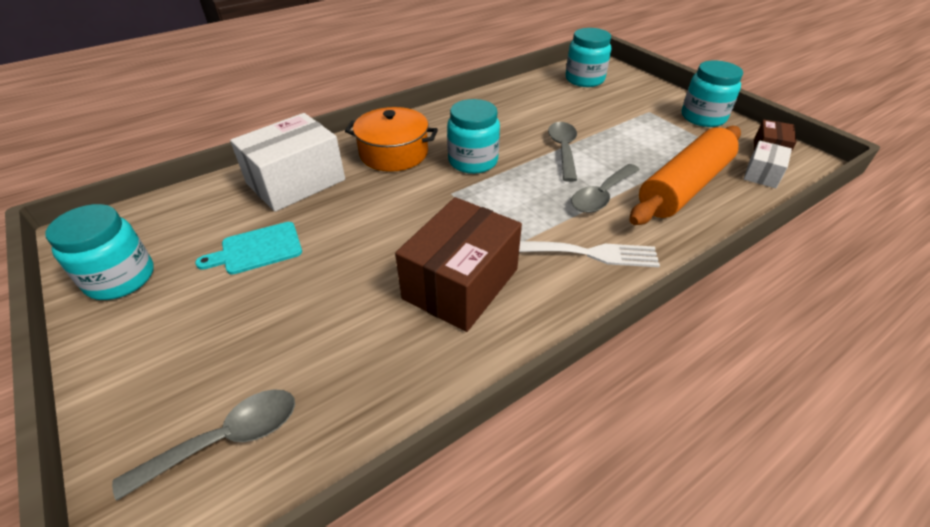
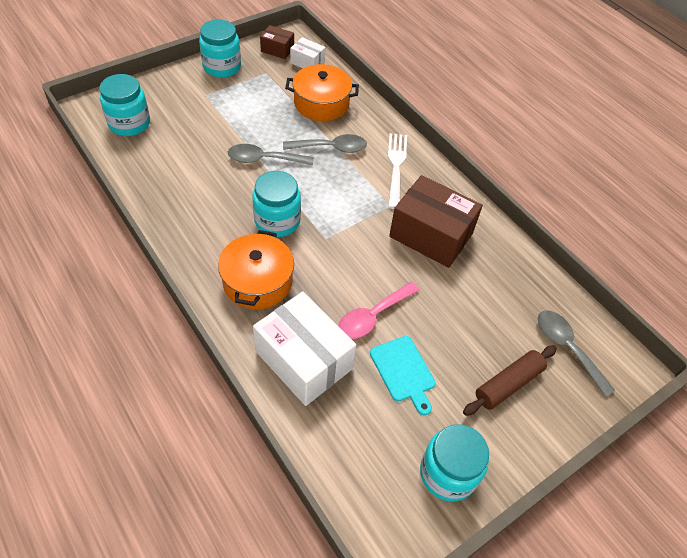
camera: 95 degrees left, 10 degrees up
(199, 348) = (508, 384): none -> brown rolling pin
(337, 227) = (373, 316): none -> pink spoon
(601, 195) = (331, 148): grey spoon -> grey spoon turned 45 degrees counterclockwise
(684, 187) = (321, 103): orange rolling pin -> orange pot

